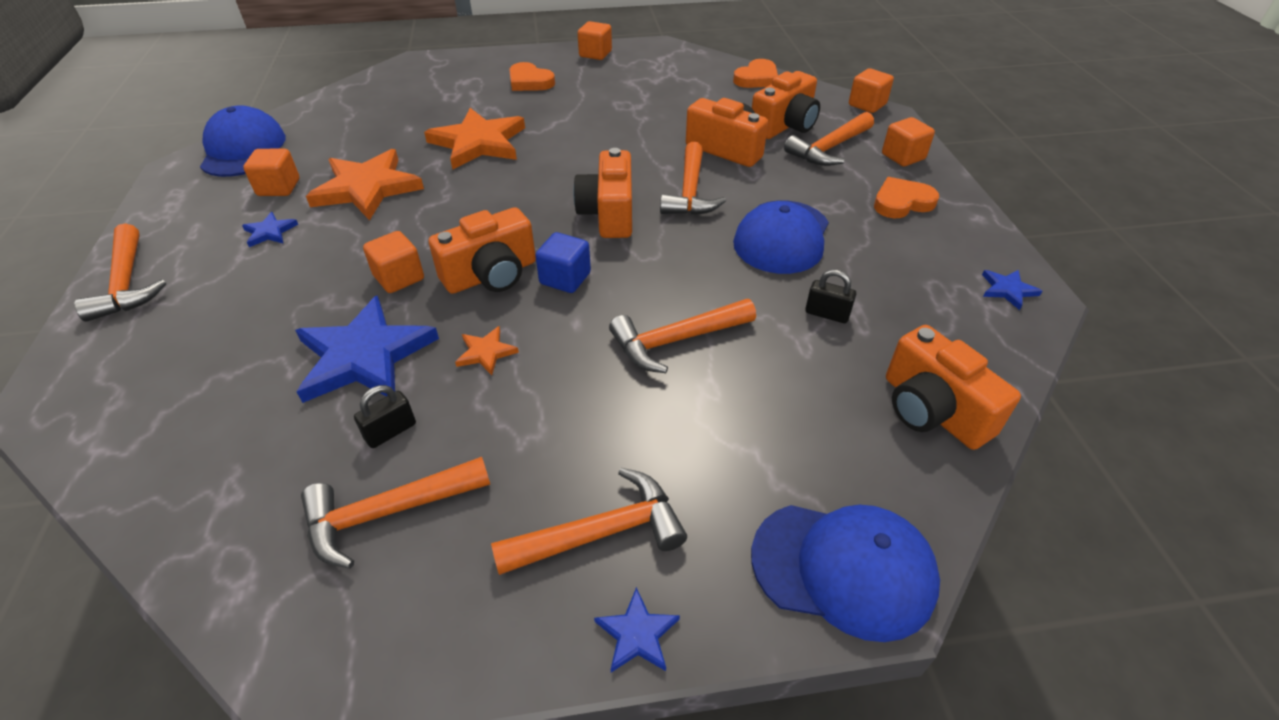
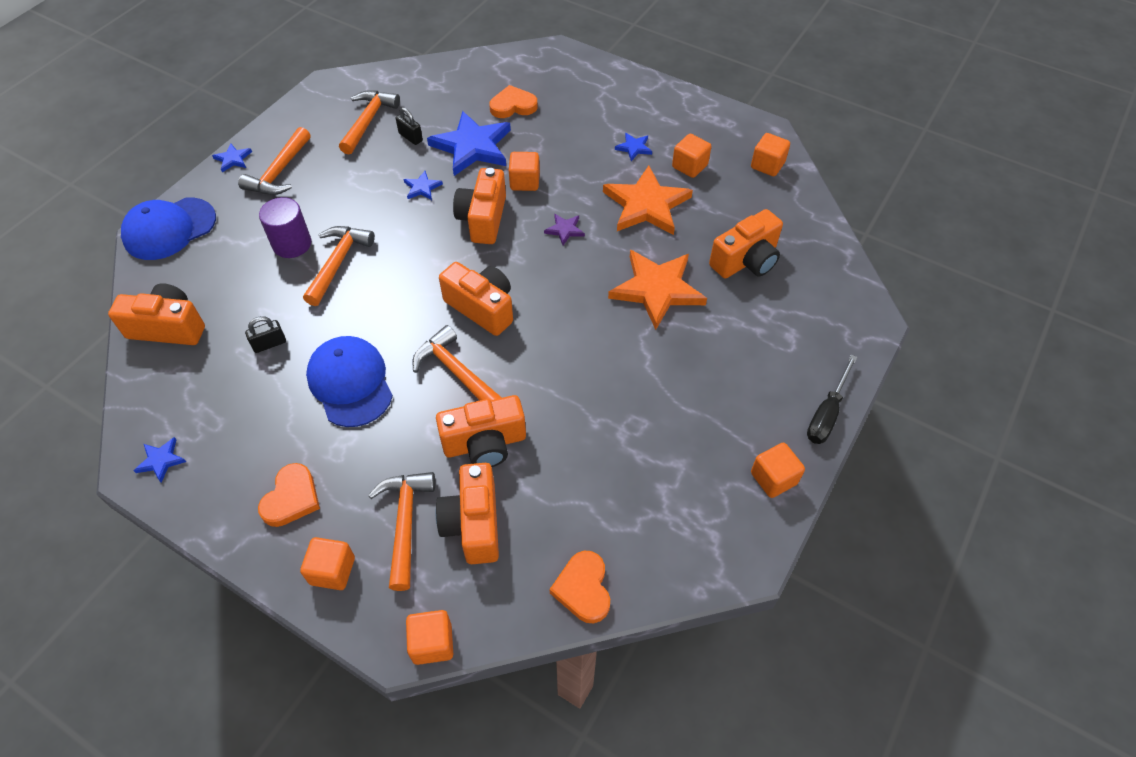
camera: 130 degrees right, 10 degrees up
(127, 283) = (633, 87): orange hammer -> none
(243, 149) = (767, 165): blue cap -> orange cube
(390, 431) = (410, 137): black padlock -> black padlock turned 45 degrees counterclockwise
(398, 119) = (746, 260): none -> orange camera
(453, 217) = (565, 230): none -> purple star
(486, 352) = (422, 188): orange star -> blue star
(521, 53) = (826, 413): none -> black screwdriver
(529, 81) = (748, 383): orange heart -> orange heart (513, 106)
(565, 278) = (442, 248): blue cube -> none
(700, 402) = (292, 244): none -> purple cylinder

